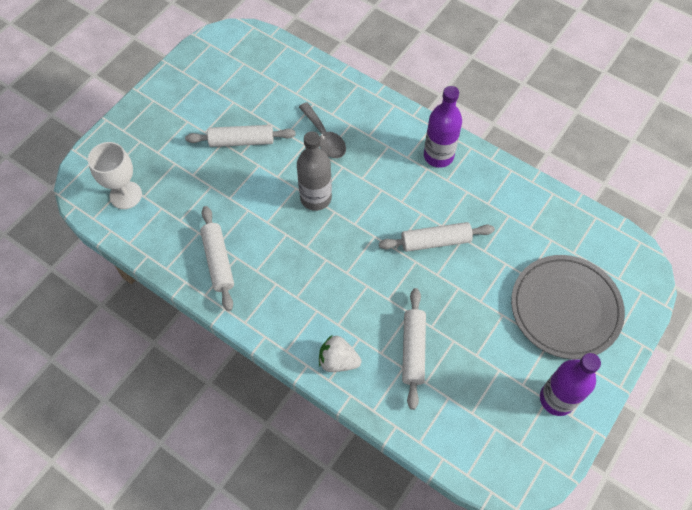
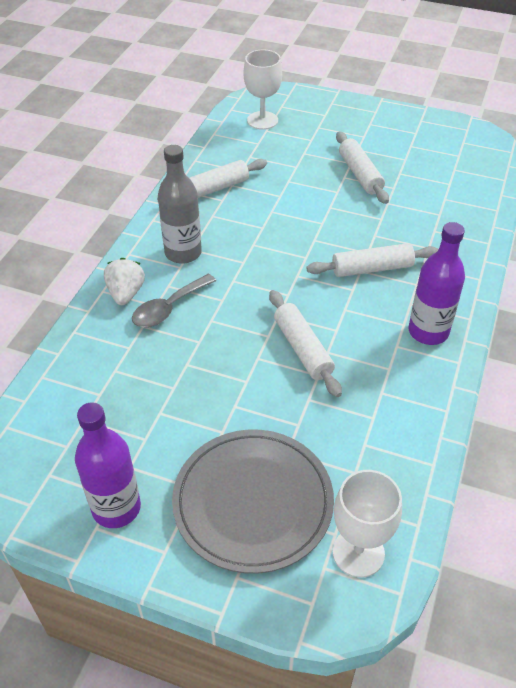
camera: 75 degrees right, 15 degrees down
(316, 198) = (316, 239): grey bottle -> grey bottle (183, 253)
(324, 137) = (399, 231): grey spoon -> grey spoon (169, 308)
(413, 350) = (152, 352): white rolling pin -> white rolling pin (372, 268)
(611, 256) = (358, 552): none -> white goblet

